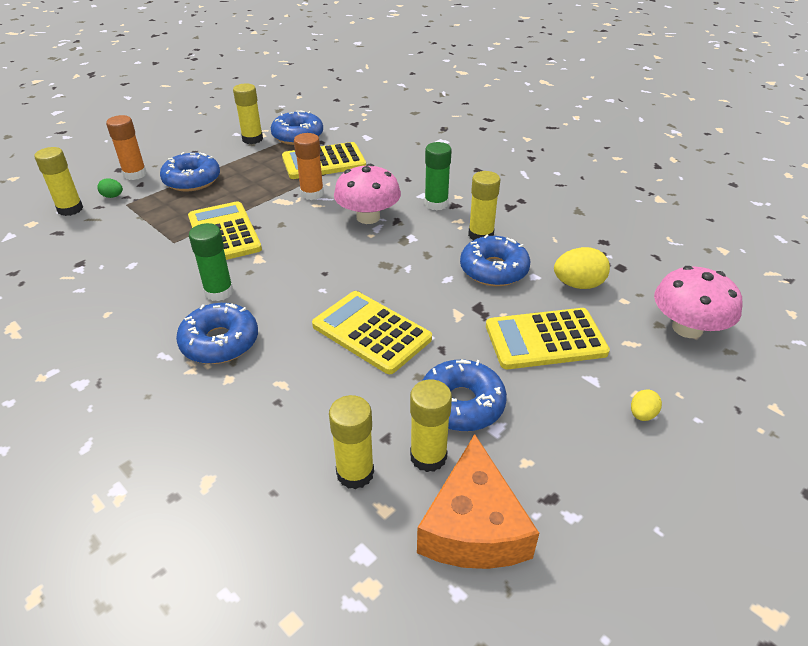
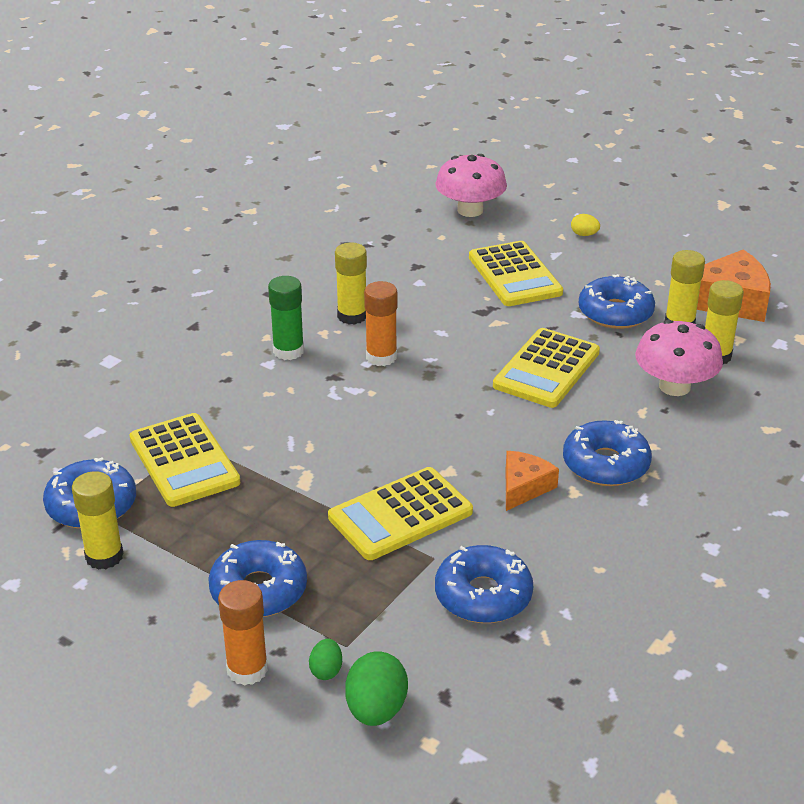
camera: 100 degrees left, 5 degrees down
(70, 209) = (376, 710): yellow glue stick -> green egg
(219, 292) = (524, 487): green glue stick -> orange cheese
(312, 193) = (280, 456): orange glue stick -> orange glue stick (381, 357)
(368, 217) = (331, 399): pink mushroom -> pink mushroom (674, 386)
(494, 270) = (416, 305): blue donut -> blue donut (483, 595)
(578, 284) = (425, 258): yellow egg -> none

